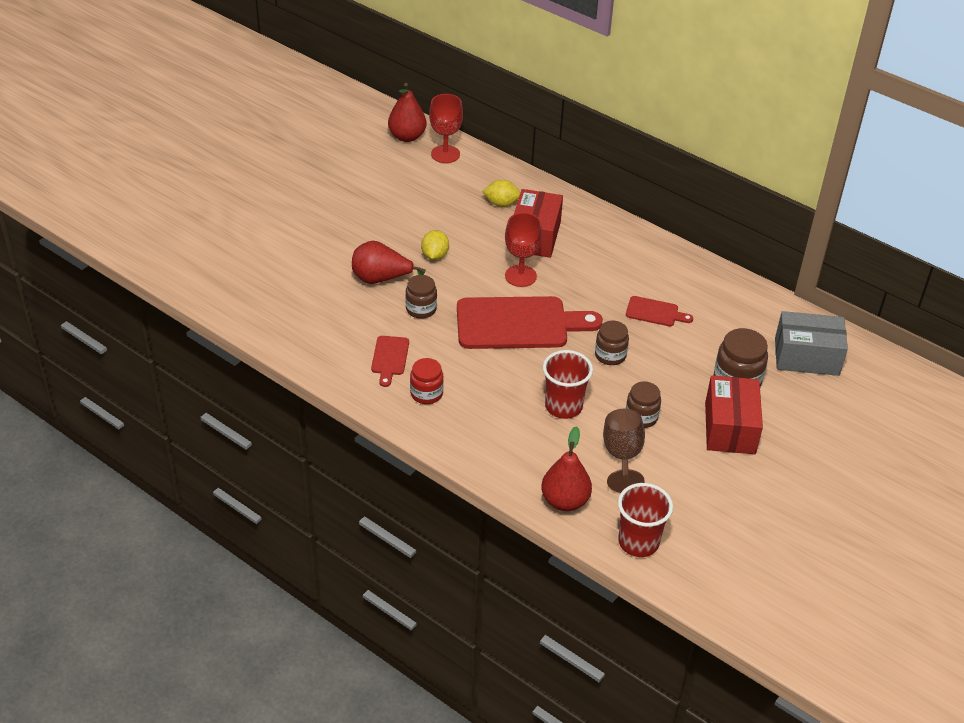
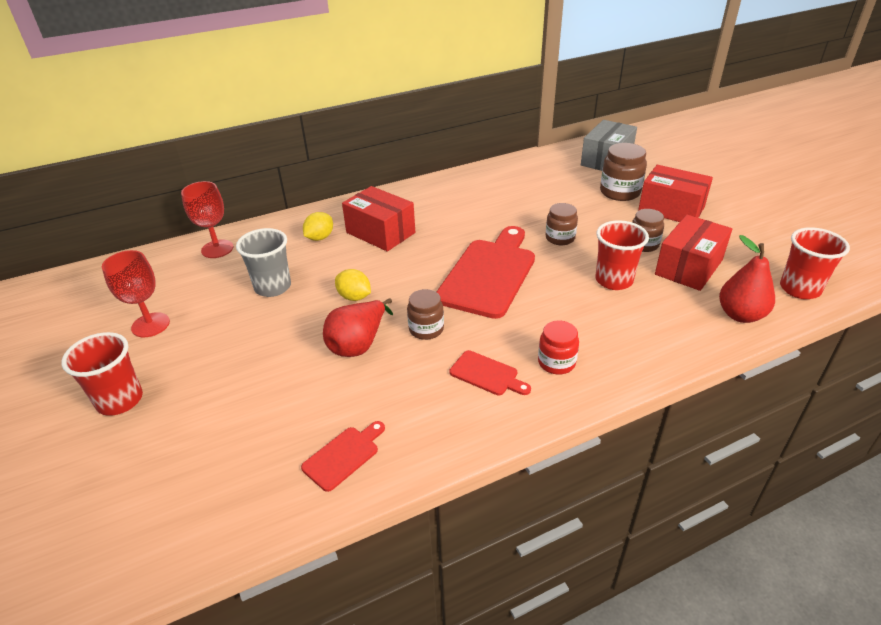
camera: 60 degrees left, 5 degrees down
(263, 193) = (120, 400): none -> red cup
(407, 136) = (163, 264): red pear -> none
(418, 206) = (273, 287): none -> grey cup
(520, 276) = (426, 255): red goblet -> red goblet (150, 325)
(622, 456) = (689, 267): brown goblet -> red box
(655, 312) = (520, 203): red cutting board -> red cutting board (343, 456)

